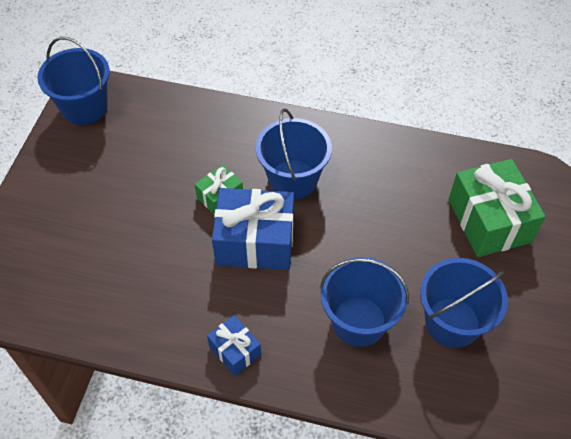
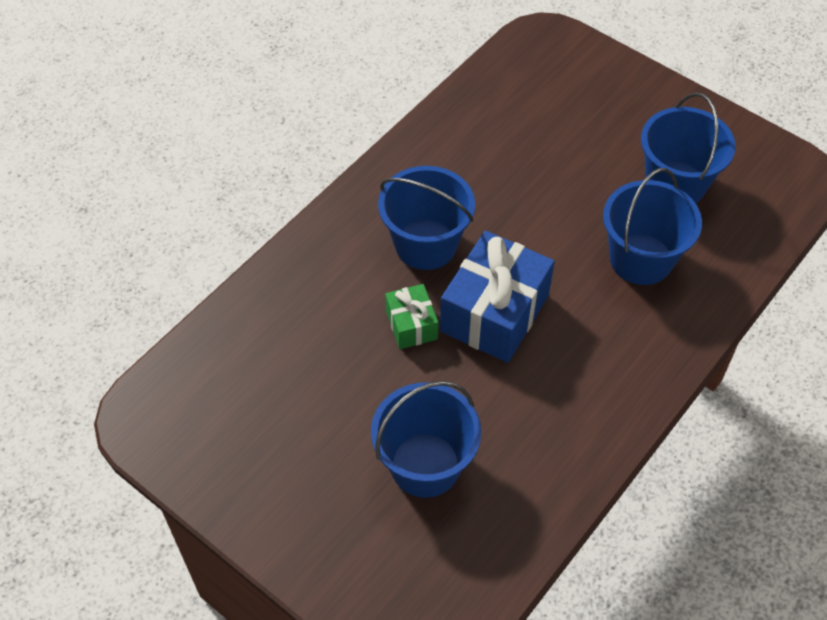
camera: 65 degrees left, 0 degrees up
(84, 107) = (169, 429): blue bucket -> blue bucket (425, 465)
(235, 350) = (628, 383): blue gift -> none
(489, 221) = (571, 102): green gift -> none

